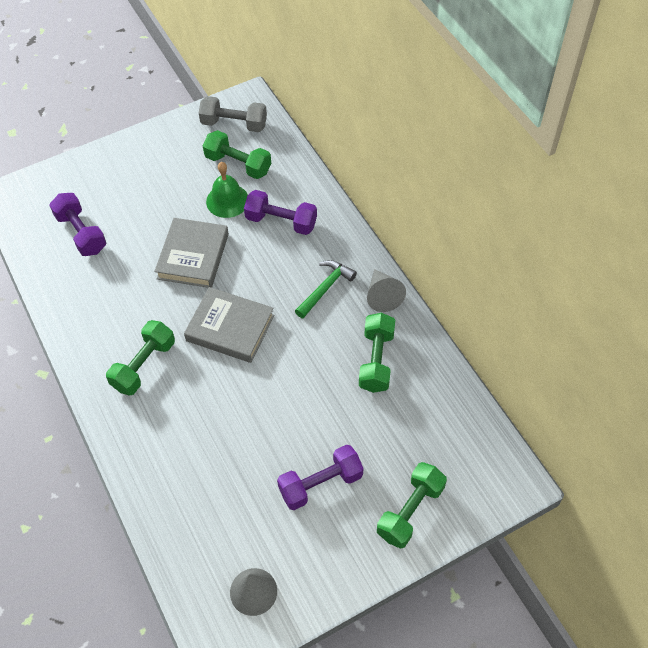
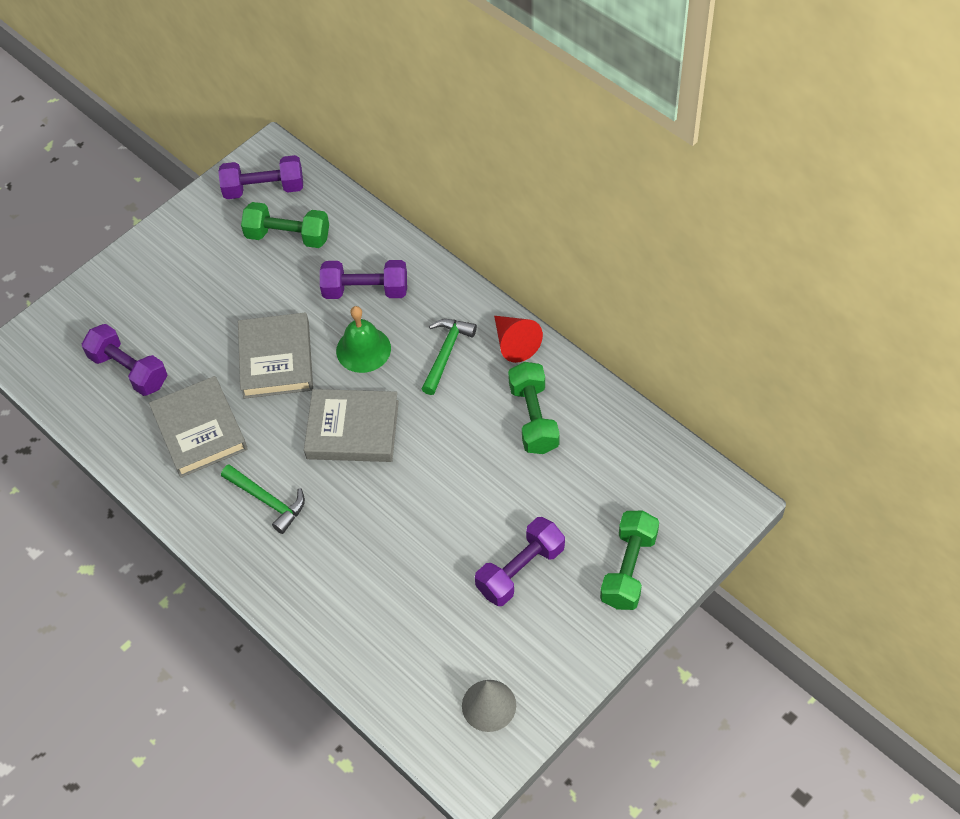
camera: 15 degrees left, 0 degrees up
(114, 294) = (200, 430): none -> grey book
(144, 365) = (268, 501): green dumbbell -> green hammer
(227, 200) = (292, 283): green bell -> green bell (363, 349)
(234, 124) = (264, 189): grey dumbbell -> purple dumbbell
(382, 296) = (515, 343): grey cone -> red cone

